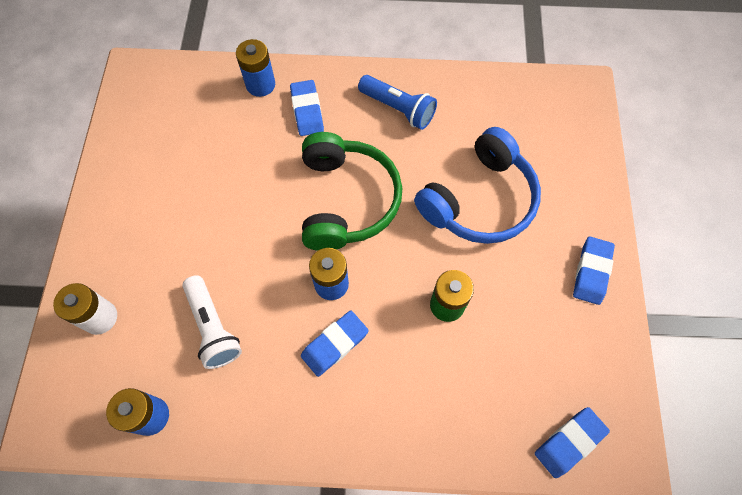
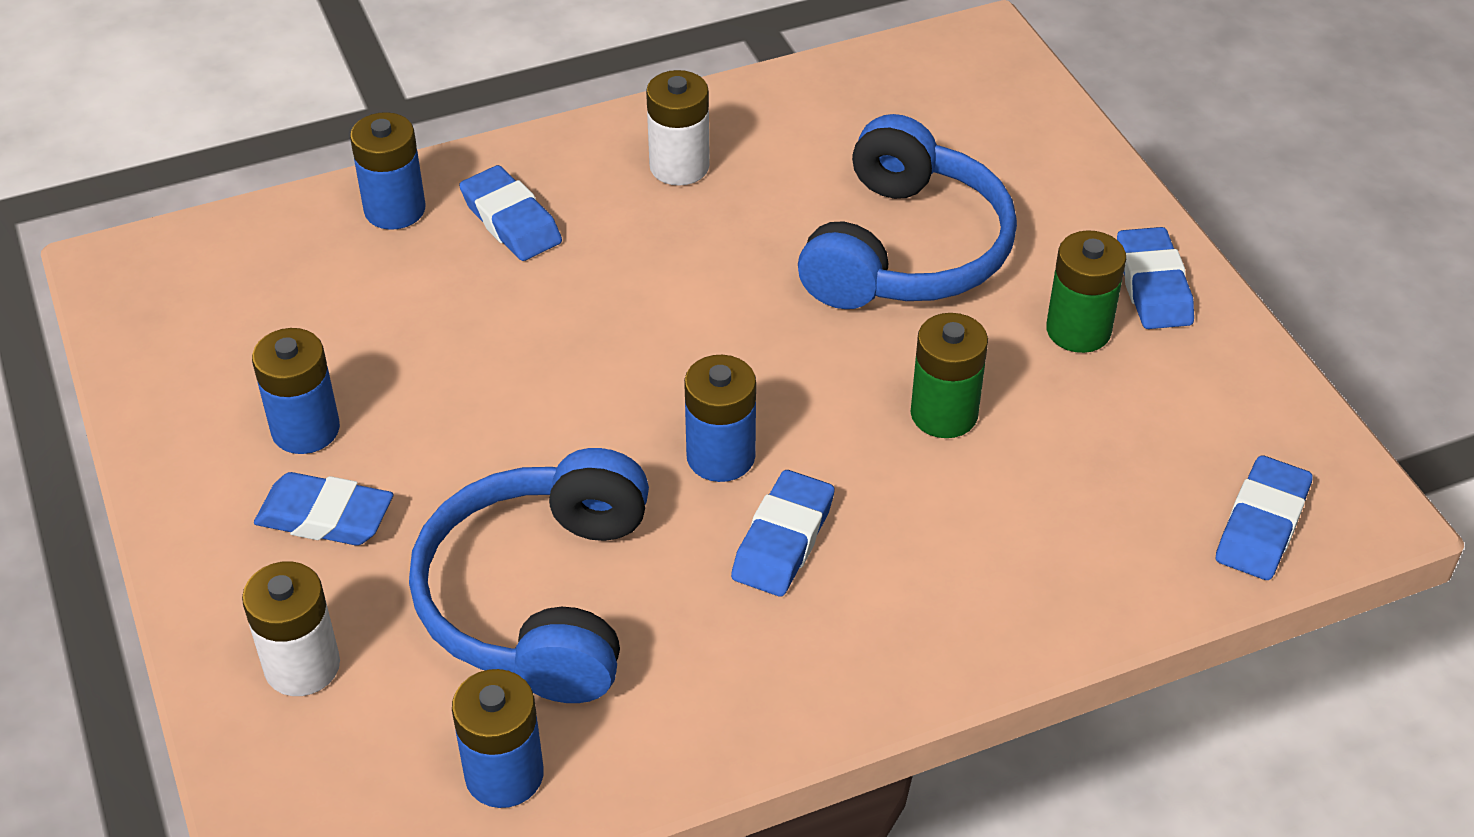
camera: 25 degrees left, 20 degrees down
(148, 242) = (325, 517): none -> blue eraser
(164, 191) = (305, 429): none -> blue battery
(213, 327) = (540, 598): white flashlight -> blue headphones
(346, 200) = (670, 327): green headphones -> none
(398, 109) = (679, 166): blue flashlight -> white battery
(539, 283) = (1078, 330): none -> green battery

